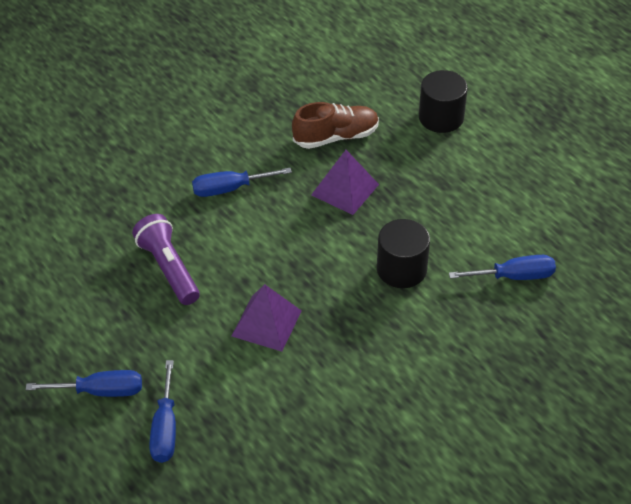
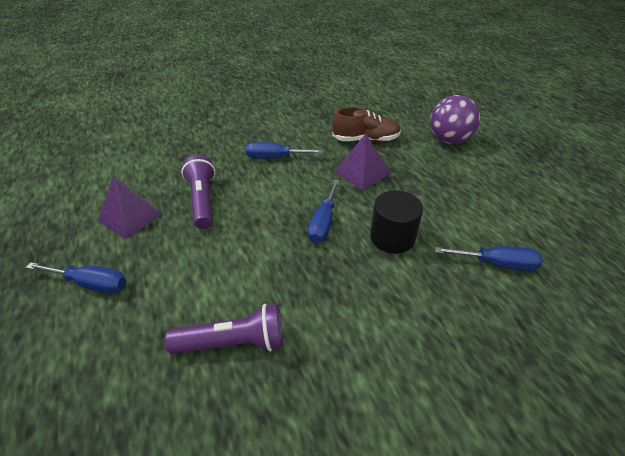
camera: 15 degrees right, 5 degrees down
(165, 428) = (123, 332): blue screwdriver -> blue screwdriver (323, 222)
(266, 323) = (259, 257): purple pyramid -> purple pyramid (130, 217)
(278, 412) = (233, 343): none -> purple flashlight
(441, 117) = (449, 140): black cylinder -> purple ball

